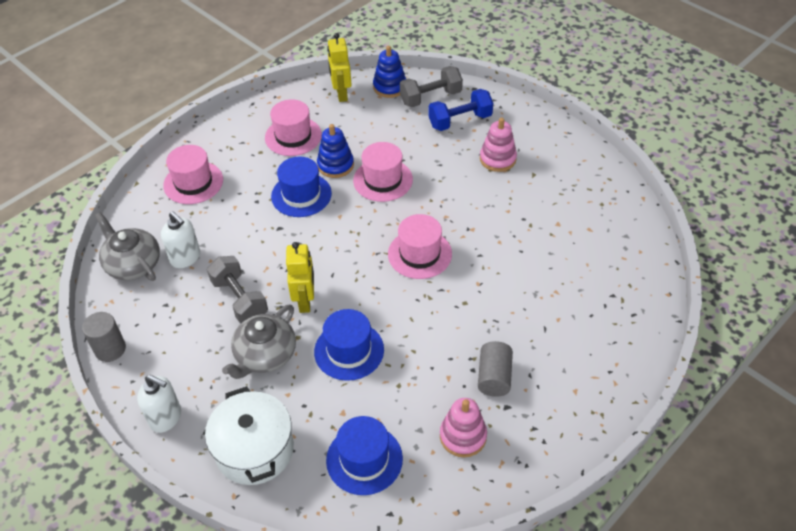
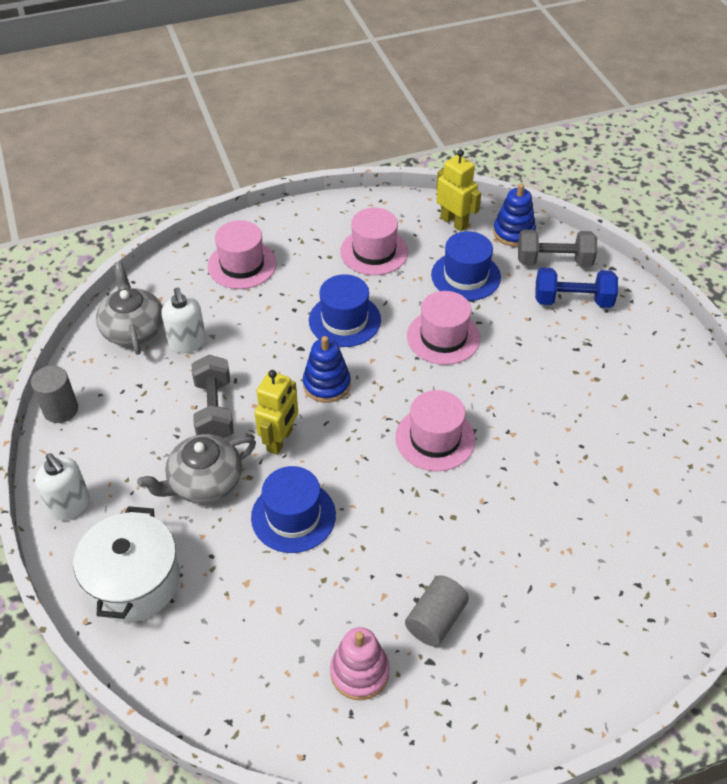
camera: 25 degrees right, 0 degrees up
(335, 165) = (401, 301): blue stacking toy -> blue stacking toy (326, 384)
(341, 94) = (454, 222): yellow robot -> yellow robot turned 120 degrees clockwise
(364, 459) = (238, 646): blue hat -> blue hat (465, 276)
(497, 159) = (591, 362): pink stacking toy -> none

